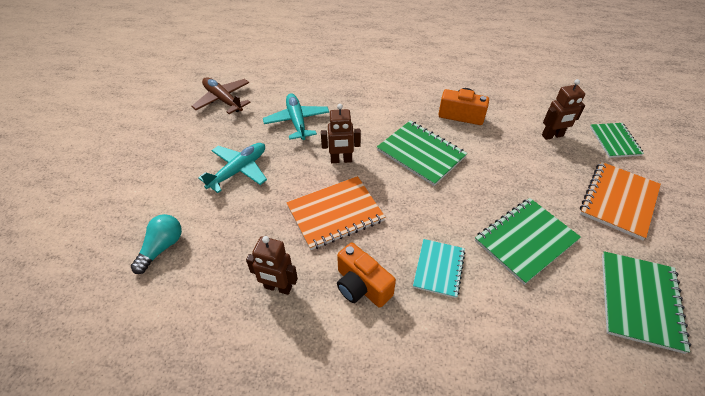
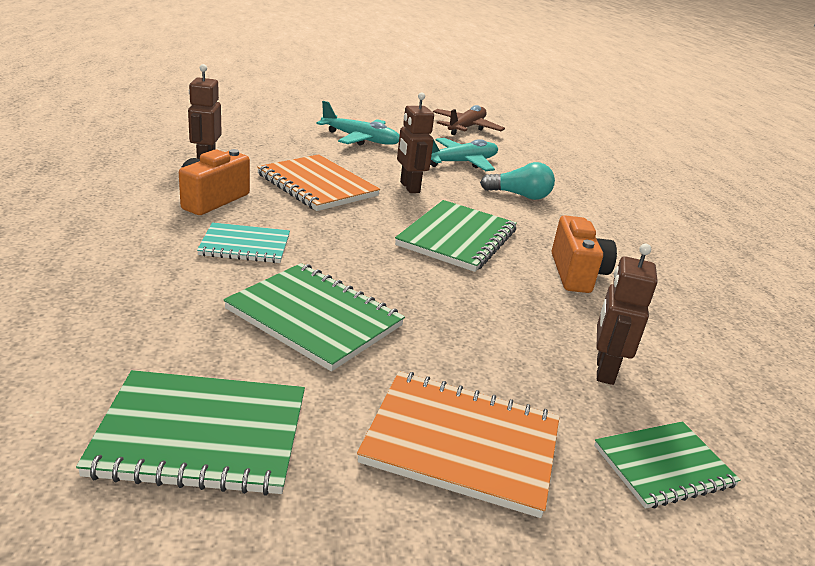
camera: 70 degrees right, 20 degrees down
(162, 248) = (246, 117): turquoise light bulb -> turquoise light bulb (519, 195)
(552, 136) = (604, 370): brown robot -> brown robot turned 45 degrees clockwise

